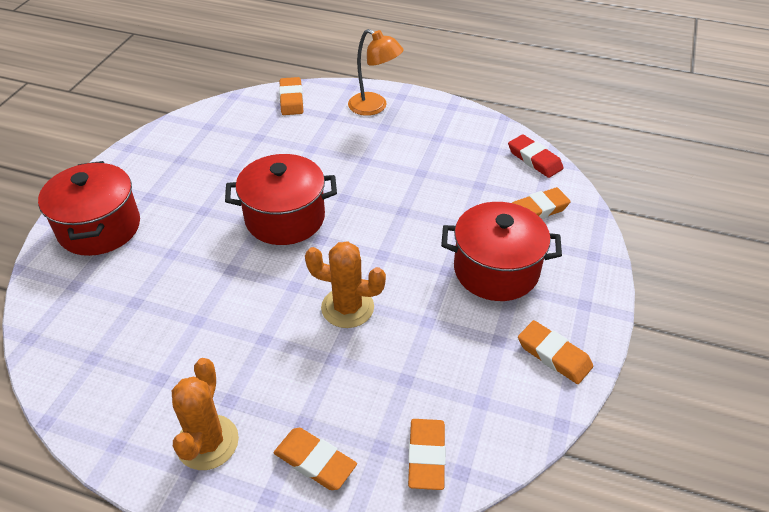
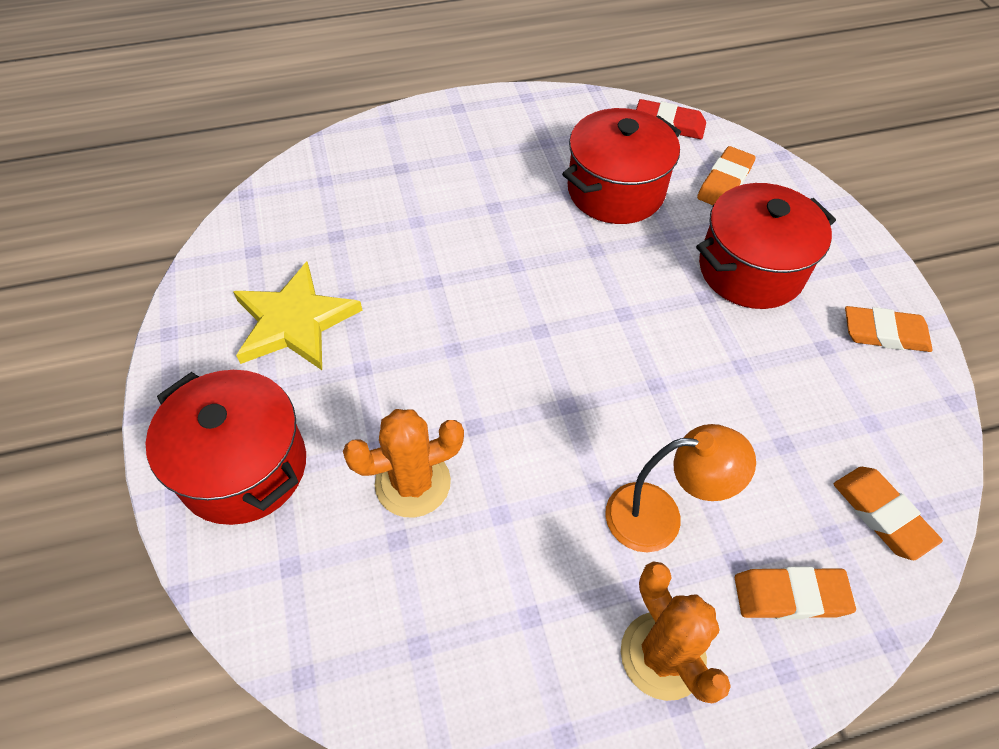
camera: 35 degrees left, 10 degrees up
(193, 170) = (294, 321): none -> yellow star
(285, 218) = (474, 326): red pot -> red pot (615, 191)
(291, 99) = (329, 167): orange eraser -> none
(347, 307) = (650, 397): orange cactus -> orange cactus (413, 483)
(374, 107) = (441, 134): orange lamp -> orange lamp (659, 517)

